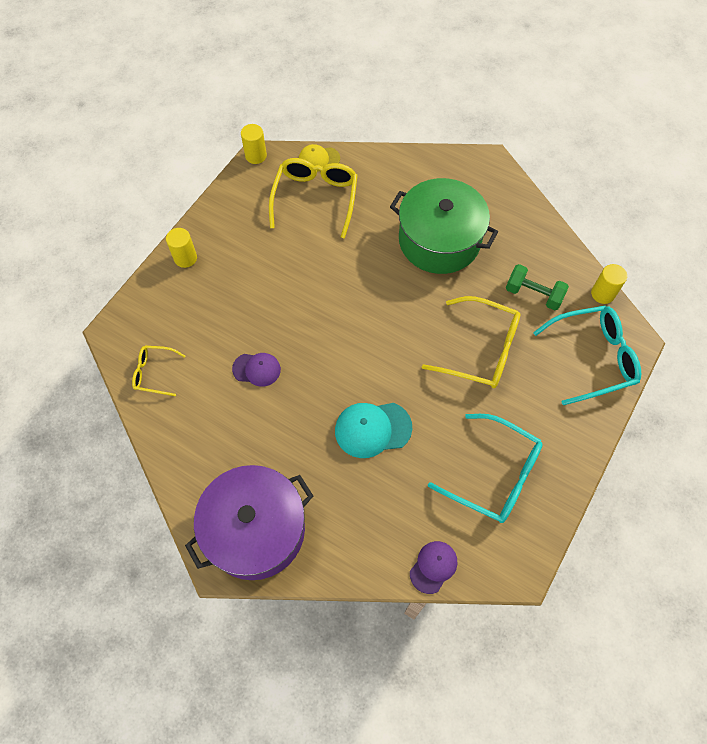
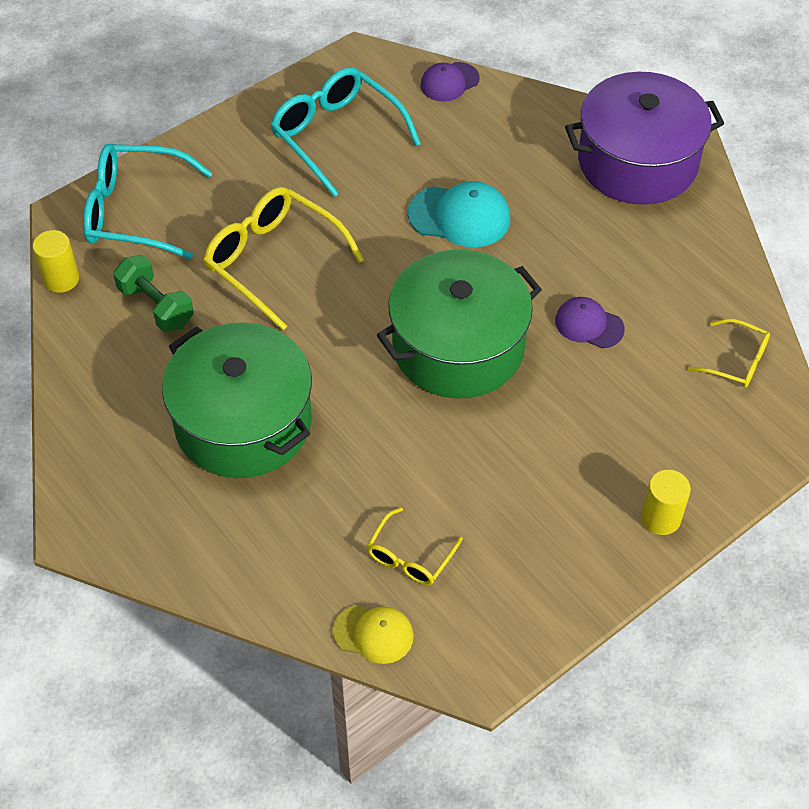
camera: 160 degrees left, 10 degrees down
(256, 156) = (487, 680): yellow cylinder -> none
(315, 198) = (410, 557): yellow glasses -> yellow glasses, size x0.54
(335, 326) = (458, 347): none -> green pot

